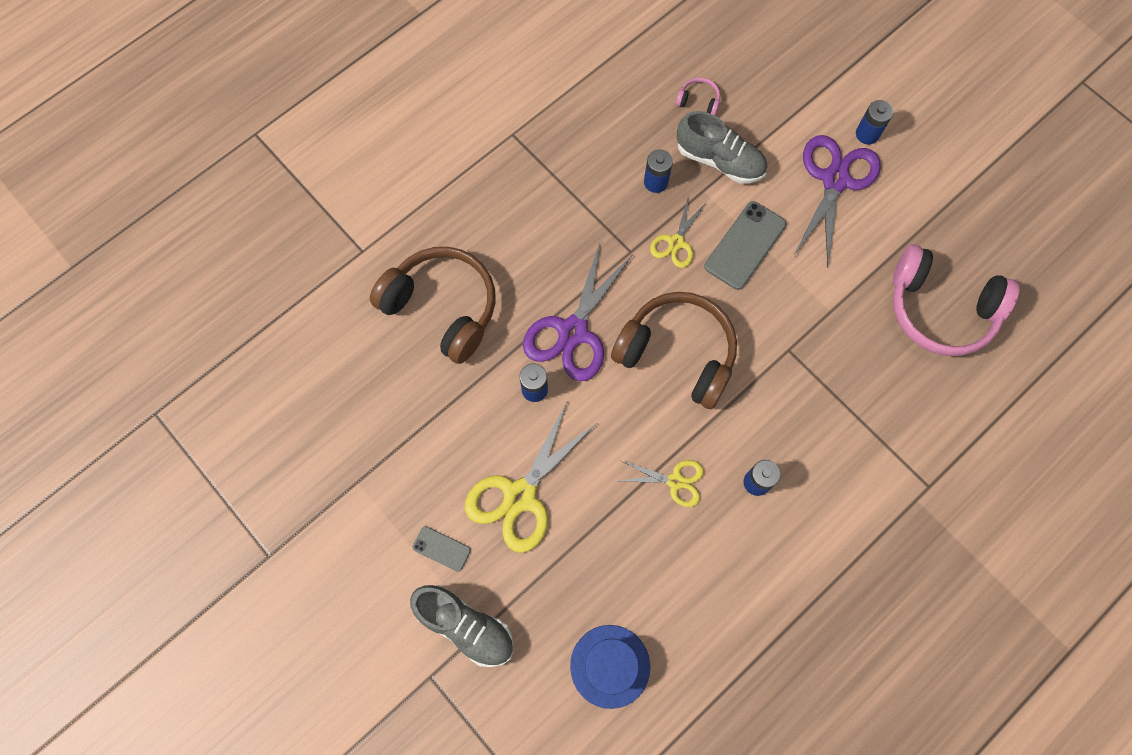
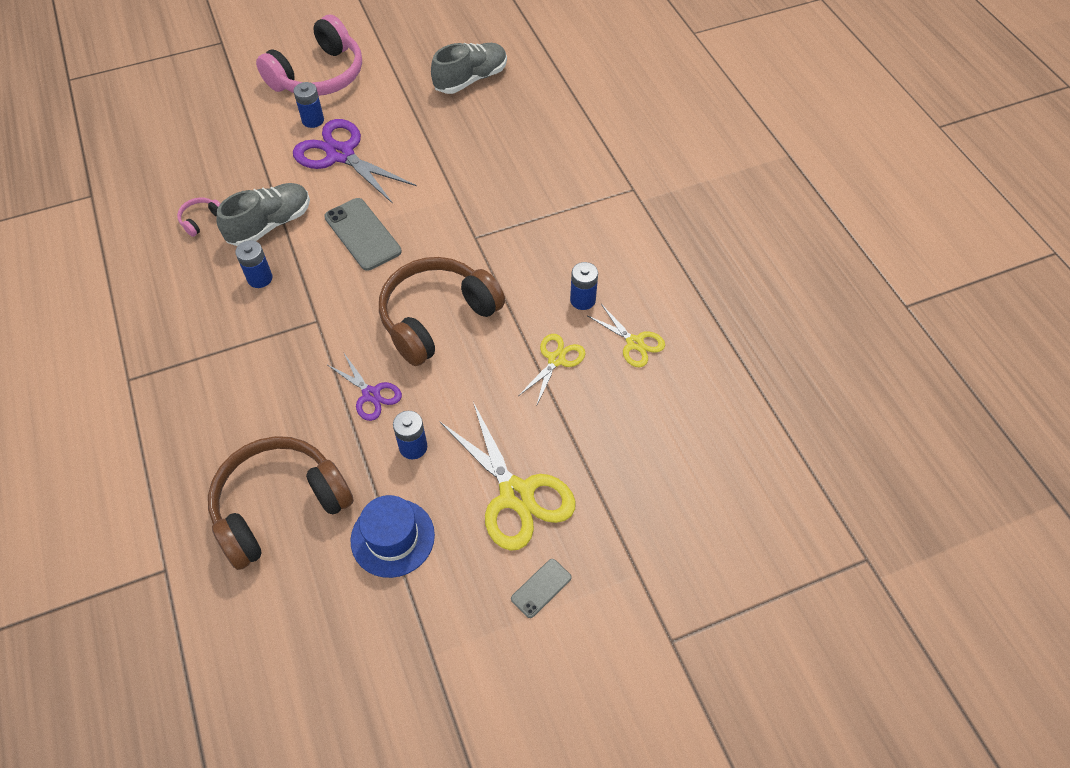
camera: 70 degrees left, 15 degrees down
(465, 626) = (630, 589): grey shoe -> grey shoe (471, 79)
(573, 331) = (371, 394): purple scissors -> purple scissors, size x0.55
(610, 666) = (709, 469): blue hat -> blue hat (392, 538)
(676, 242) = (329, 283): yellow scissors -> yellow scissors (634, 343)
(940, 309) = (491, 131): pink headphones -> pink headphones (318, 75)

